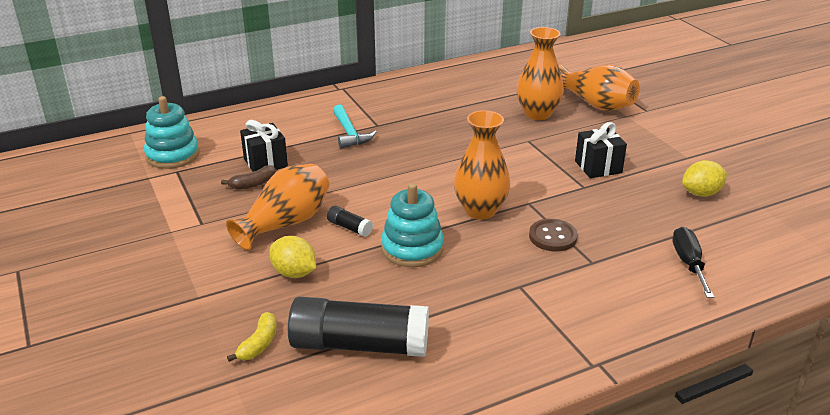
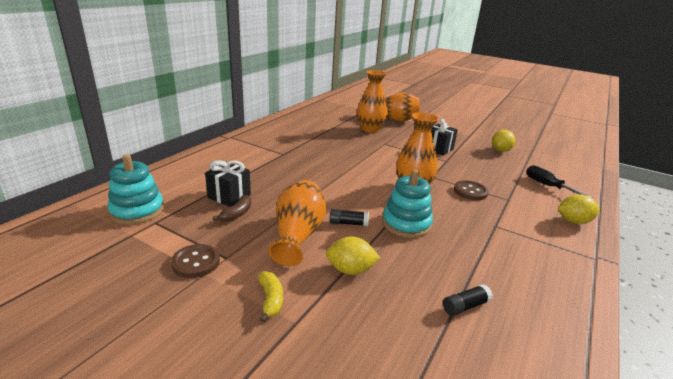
camera: 35 degrees left, 5 degrees down
(174, 219) = (196, 262): none -> brown button
(259, 344) = (396, 341): yellow banana -> yellow banana (271, 299)
(350, 133) = (270, 163): turquoise hammer -> none
(359, 345) = (465, 306): black glue stick -> black glue stick, size x0.42
(642, 318) = (573, 221): none -> yellow lemon

